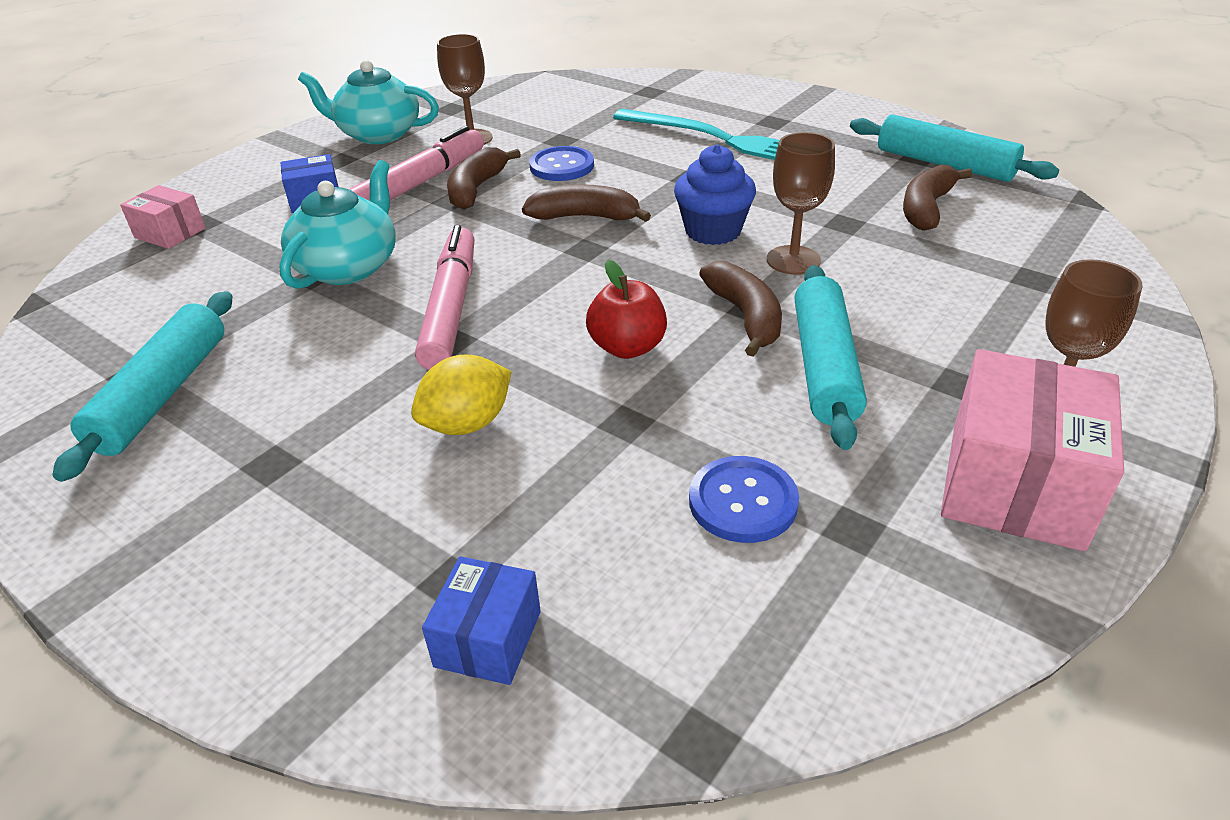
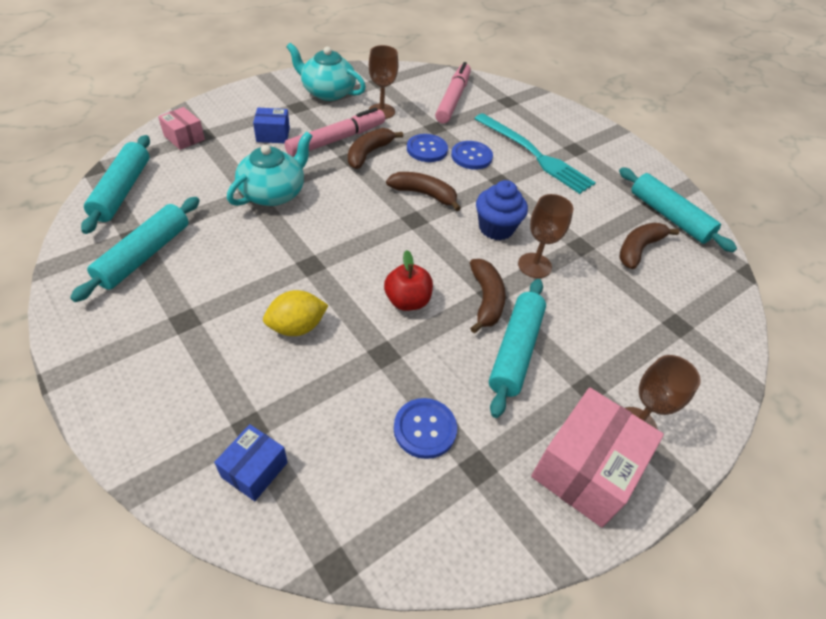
camera: 10 degrees right, 10 degrees up
(89, 321) = (122, 190): none -> turquoise rolling pin
(451, 308) = (319, 241): pink marker -> pink marker (453, 99)
(631, 160) = (471, 156): none -> blue button

